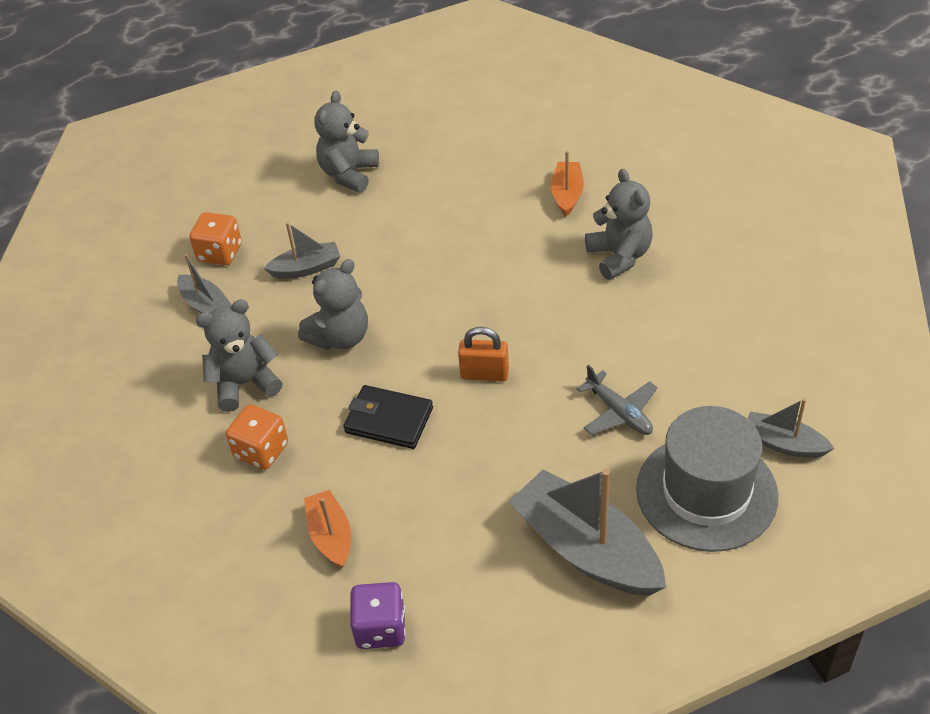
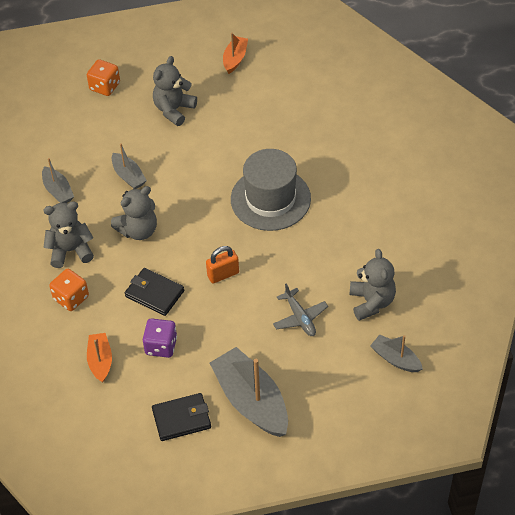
camera: 10 degrees right, 5 degrees up
(220, 253) = (75, 153): orange dice -> orange dice (105, 86)
(306, 268) = (128, 176): grey boat -> grey boat turned 60 degrees clockwise
(380, 628) = (115, 423): purple dice -> purple dice (161, 346)
(484, 374) = (223, 274): orange padlock -> orange padlock turned 45 degrees counterclockwise
(485, 599) = (181, 419): none -> black wallet
(567, 194) = (316, 154): orange boat -> orange boat (235, 59)
(619, 256) = (336, 208): grey teddy bear -> grey teddy bear (371, 302)
(706, 492) = (336, 380): grey hat -> grey hat (270, 199)

